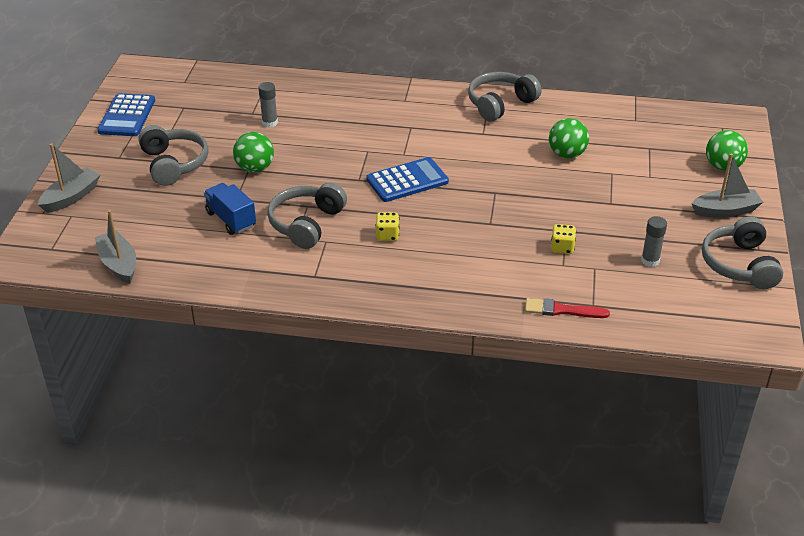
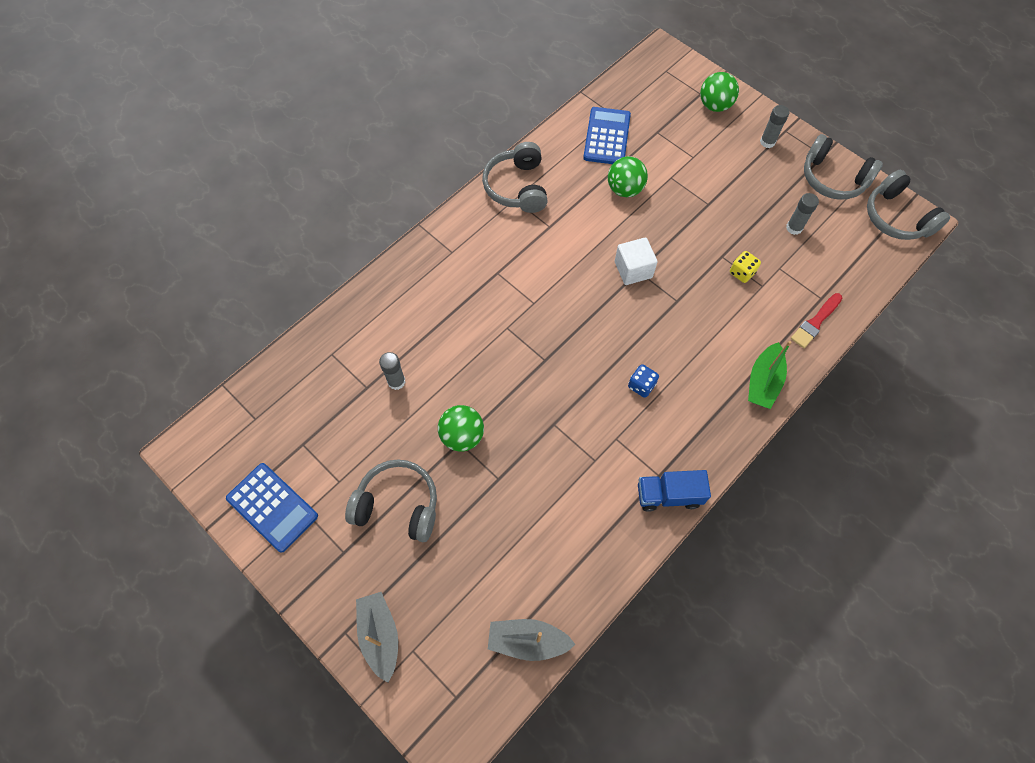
camera: 55 degrees left, 25 degrees up
(231, 219) = (528, 500): blue truck -> blue truck (668, 495)
(306, 224) = (580, 440): grey headphones -> grey headphones (897, 217)
(387, 235) = (641, 385): yellow dice -> blue dice
(407, 180) = (575, 324): blue calculator -> blue calculator (606, 136)
(464, 301) = (763, 382): none -> green boat
(493, 189) = (633, 270): none -> white cube
(725, 211) = (767, 142): grey boat -> grey glue stick

